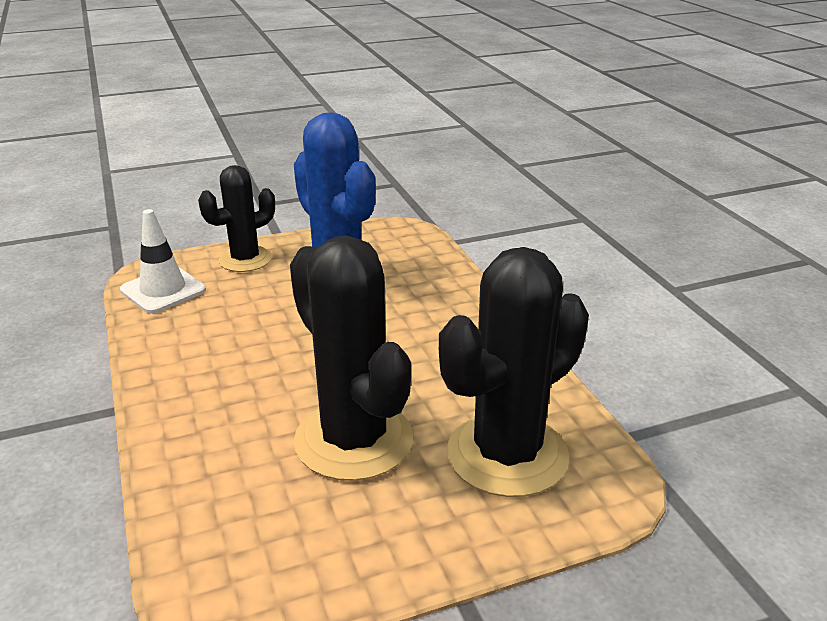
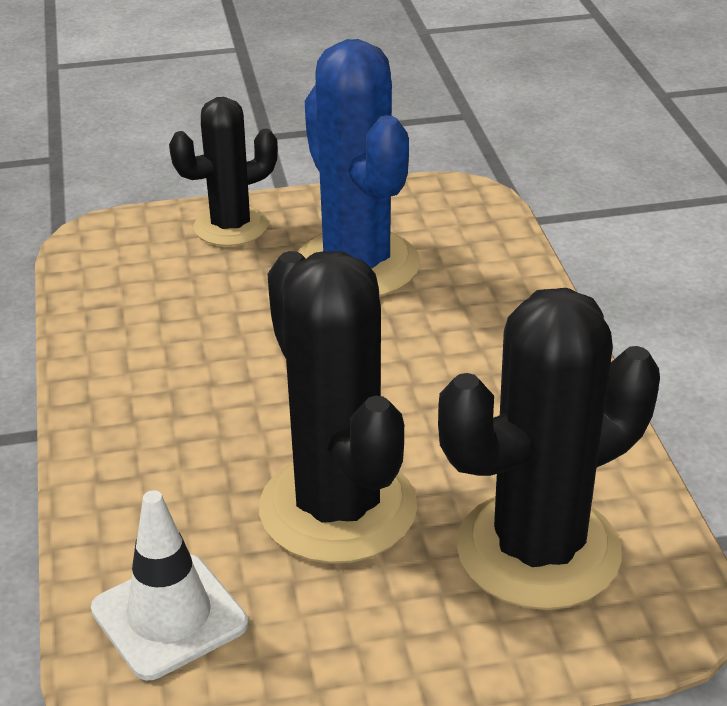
camera: 10 degrees right, 5 degrees up
(163, 290) = (114, 265): white traffic cone -> white traffic cone (169, 617)

